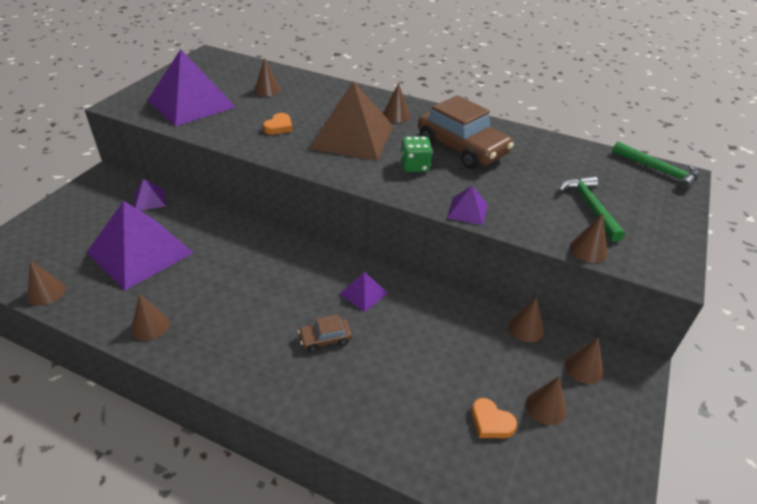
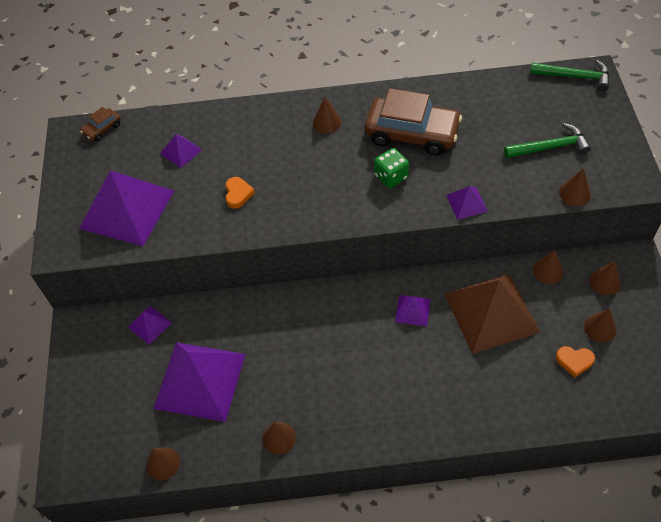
camera: 25 degrees left, 15 degrees up
(267, 90) = (181, 151): brown cone -> purple pyramid
(325, 339) = (418, 367): brown car -> brown car (102, 129)
(352, 137) = (312, 170): brown pyramid -> brown pyramid (491, 312)
(590, 207) = (550, 147): green hammer -> green hammer turned 120 degrees clockwise

